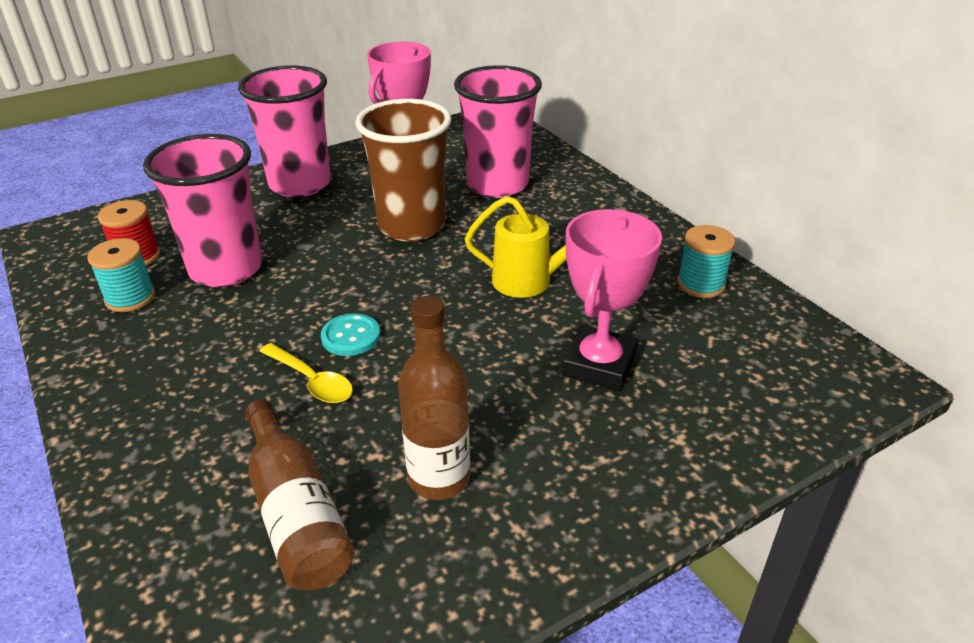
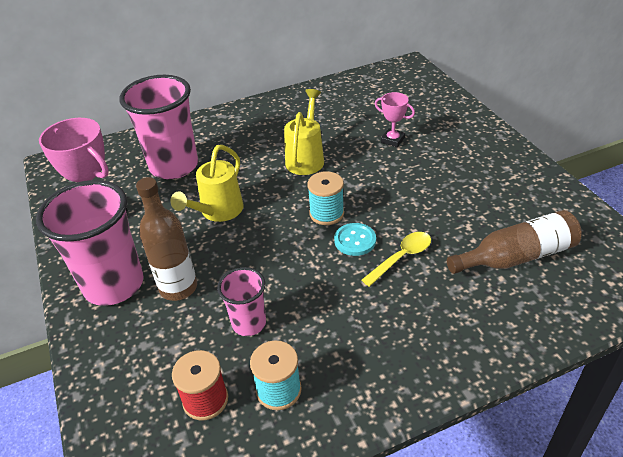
camera: 80 degrees left, 5 degrees up
(226, 269) = (249, 323): pink cup -> pink cup, size x0.53
(411, 226) = (218, 212): brown cup -> yellow watering can
(439, 478) = (484, 201): brown bottle -> brown bottle (178, 288)
(599, 365) = (392, 140): pink trophy -> pink trophy, size x0.54
(701, 284) = (324, 99): turquoise spool -> turquoise spool (326, 213)

